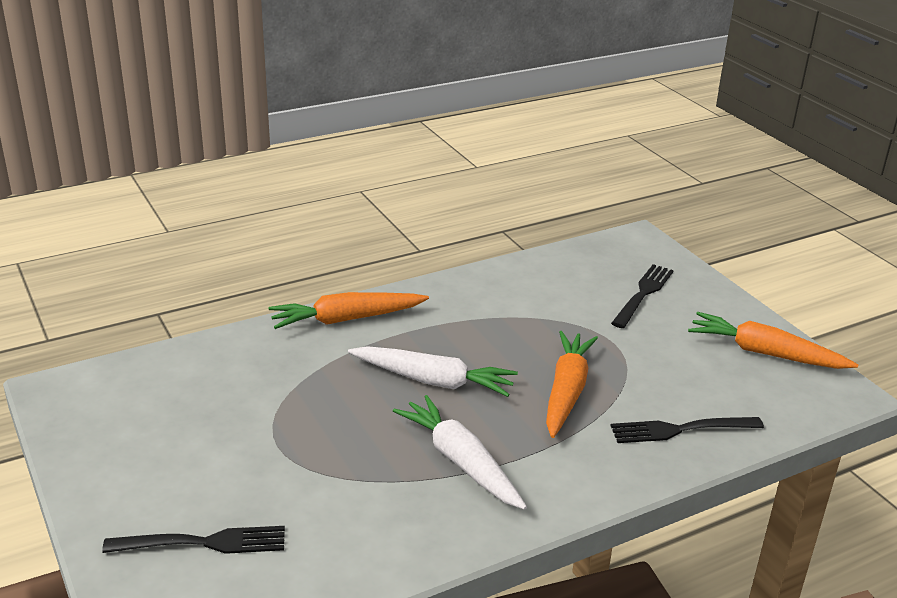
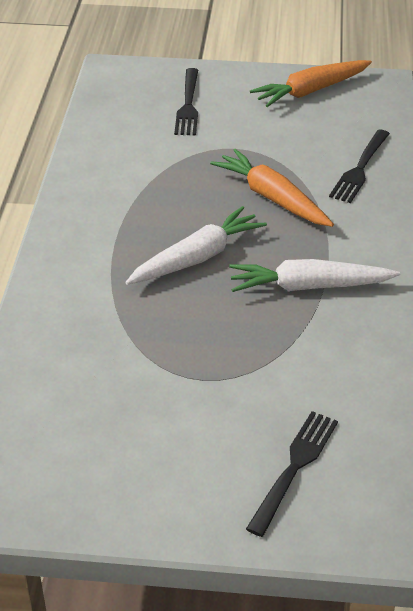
camera: 55 degrees left, 10 degrees up
(346, 319) = (60, 270): orange carrot -> none
(643, 294) = (188, 105): black fork -> black fork turned 150 degrees counterclockwise

